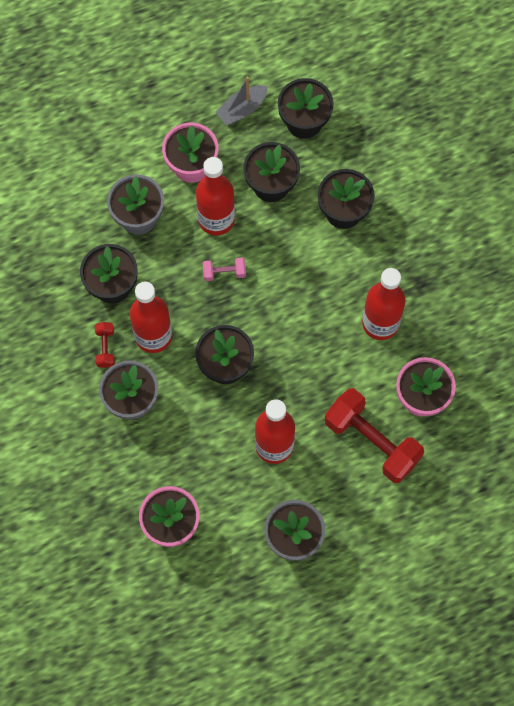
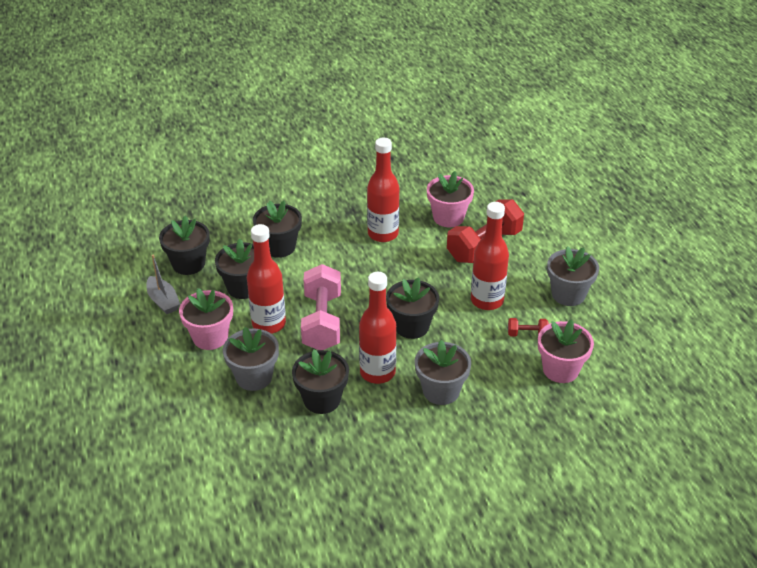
camera: 85 degrees left, 30 degrees down
(105, 348) = (385, 408): red dumbbell -> red dumbbell (527, 334)
(224, 273) = (322, 322): pink dumbbell -> pink dumbbell, size x2.26

